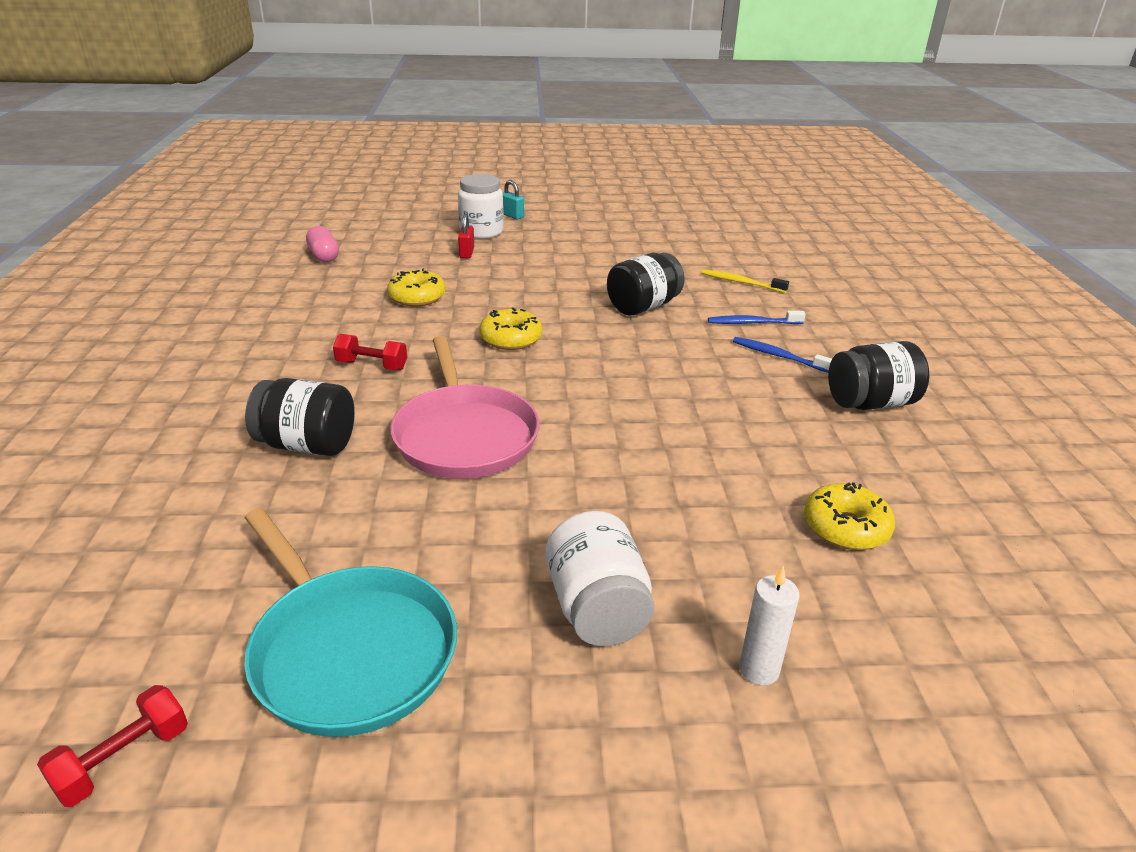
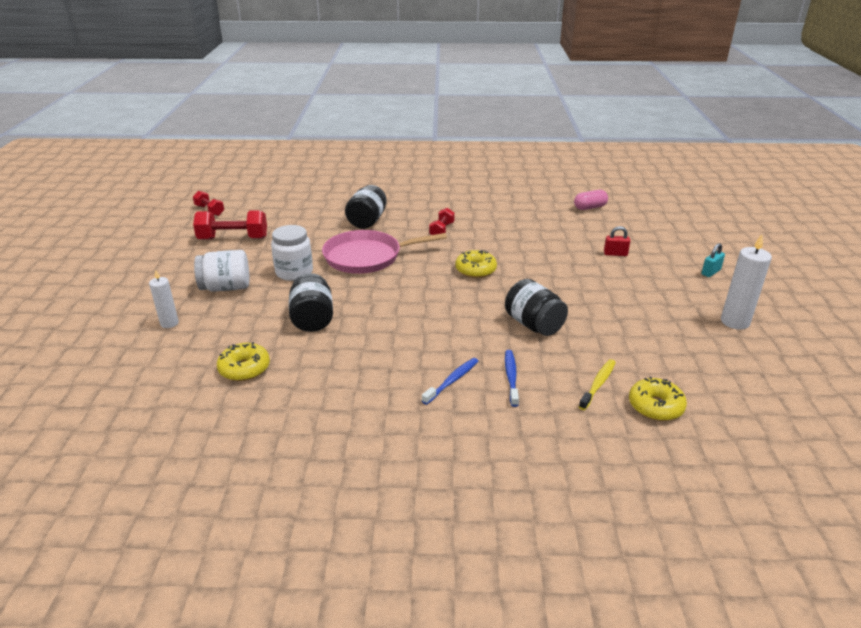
camera: 95 degrees right, 0 degrees up
(349, 650) = (233, 238): turquoise pan -> red dumbbell
(417, 297) = (532, 239): yellow donut -> yellow donut (655, 406)
(481, 232) = (663, 259): white jar -> white jar (294, 272)
(609, 219) = (735, 322): none -> white candle
(870, 403) = (375, 415): black jar -> black jar (312, 319)

